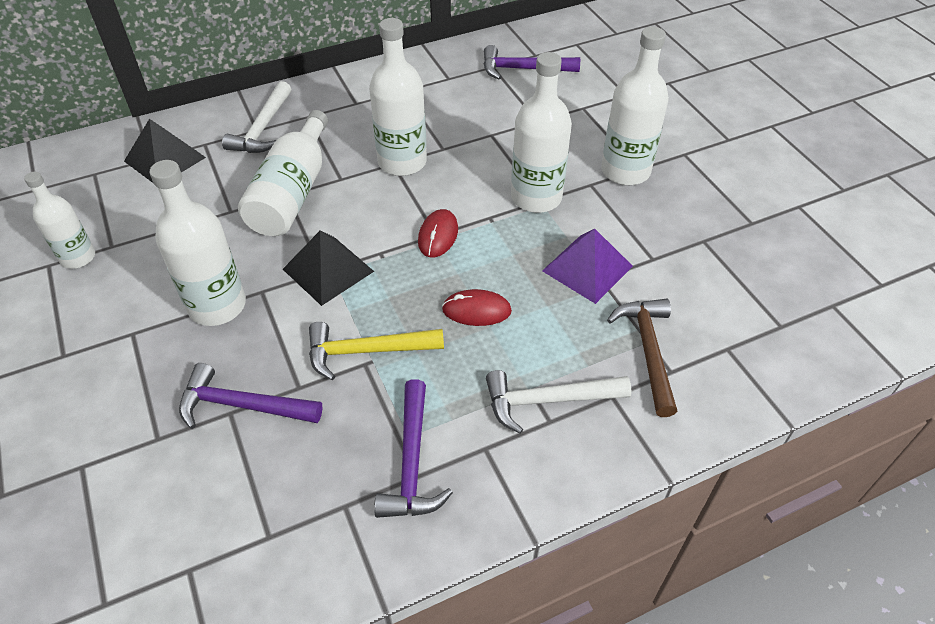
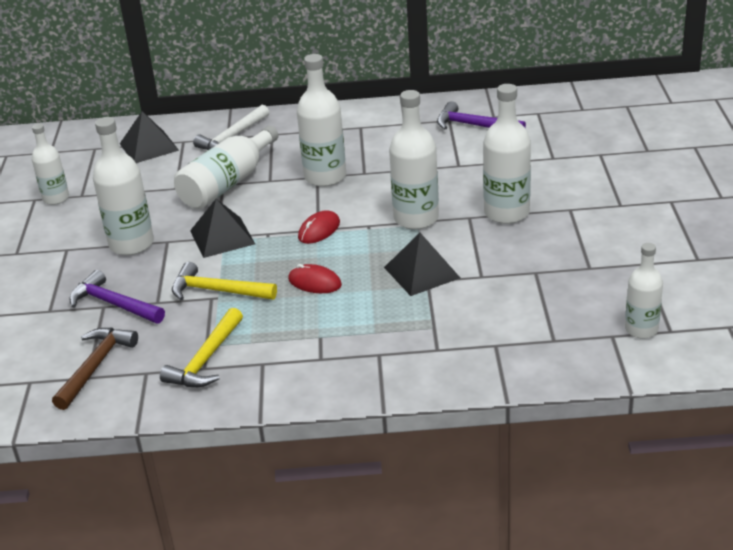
camera: 25 degrees right, 15 degrees down
(412, 462) = (206, 359): purple hammer -> yellow hammer
(548, 401) = (328, 346): white hammer -> none
(587, 268) = (421, 272): purple pyramid -> black pyramid
(648, 351) = (429, 333): brown hammer -> brown hammer (95, 366)
(854, 290) = (641, 329): none -> white bottle

